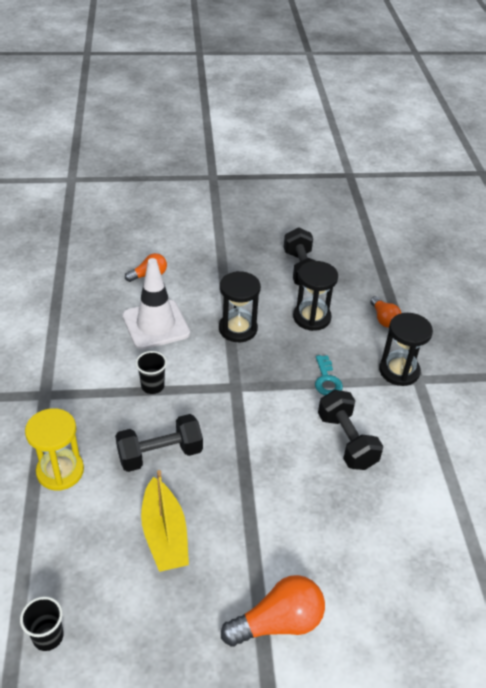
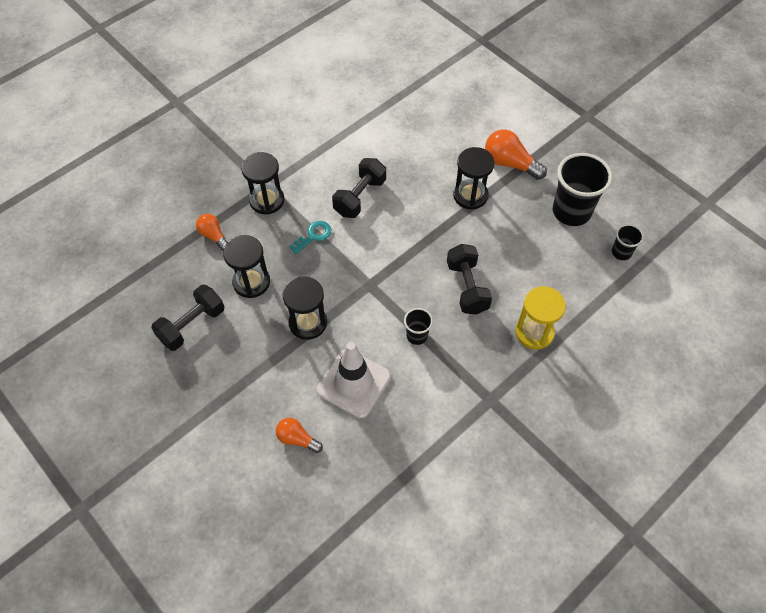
camera: 125 degrees left, 15 degrees up
(150, 631) = (571, 211): none -> black cup
(160, 454) = (467, 287): black dumbbell -> black dumbbell turned 45 degrees clockwise
(164, 535) = (516, 244): yellow boat -> none
(266, 540) = (470, 195): none -> black hourglass
(383, 319) = (213, 236): orange light bulb -> orange light bulb turned 75 degrees counterclockwise

